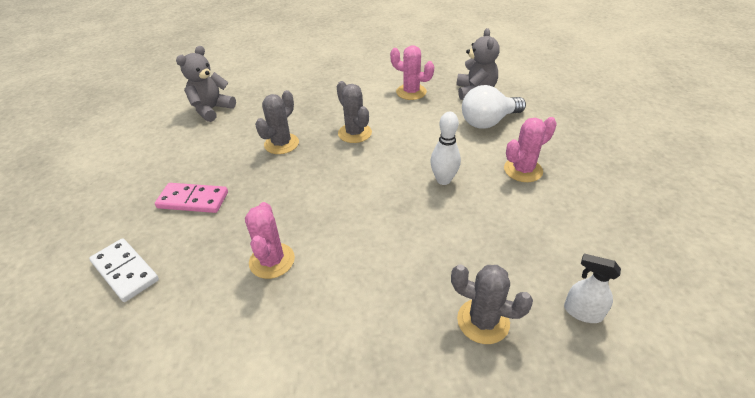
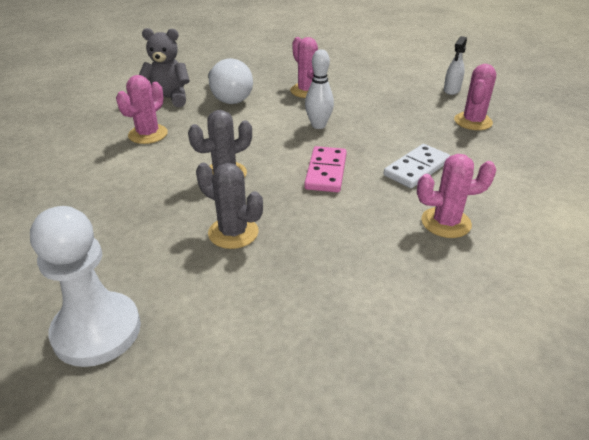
camera: 90 degrees left, 5 degrees down
(125, 271) = (500, 350): white domino -> white domino (416, 168)
(193, 200) = (354, 307): pink domino -> pink domino (326, 172)
(212, 110) = (97, 331): grey teddy bear -> white pawn
(483, 321) = (473, 121): grey cactus -> pink cactus

